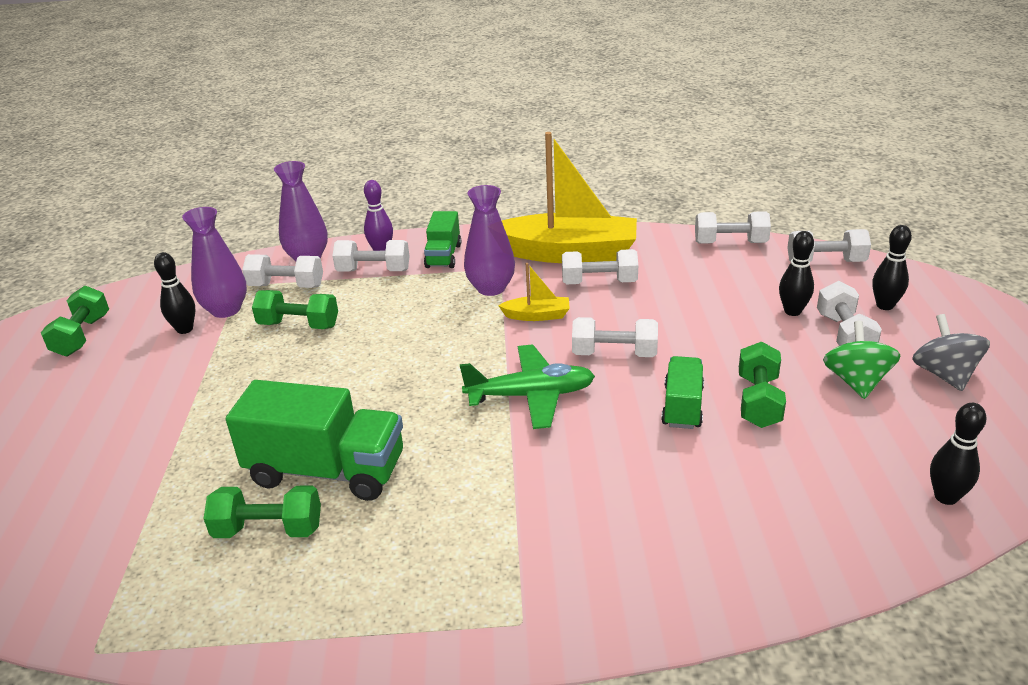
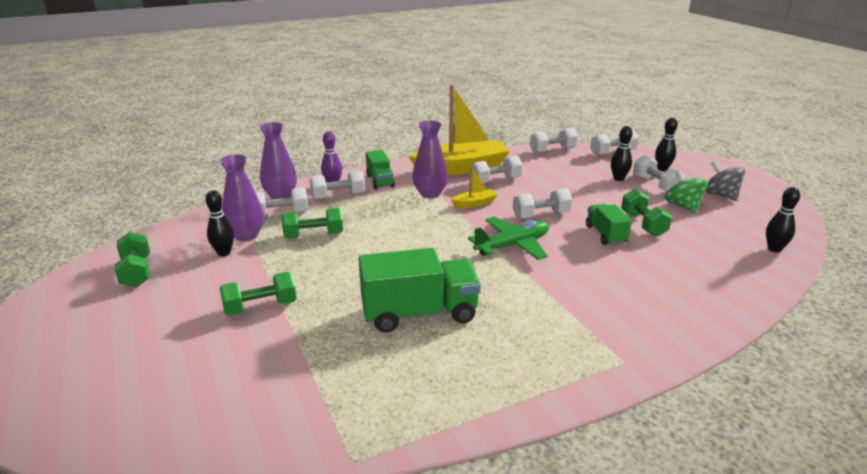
camera: 25 degrees left, 5 degrees down
(268, 529) = (412, 355): green dumbbell -> green dumbbell (260, 307)

